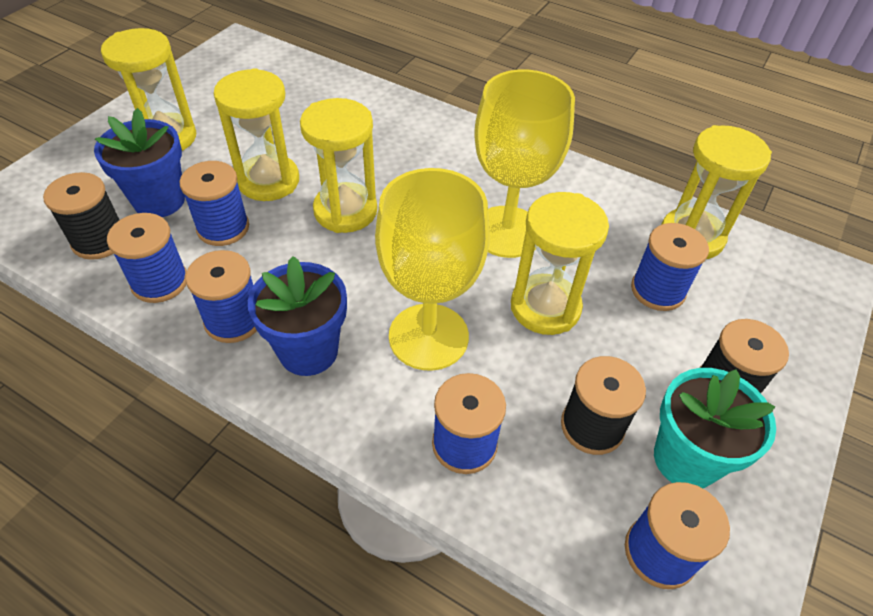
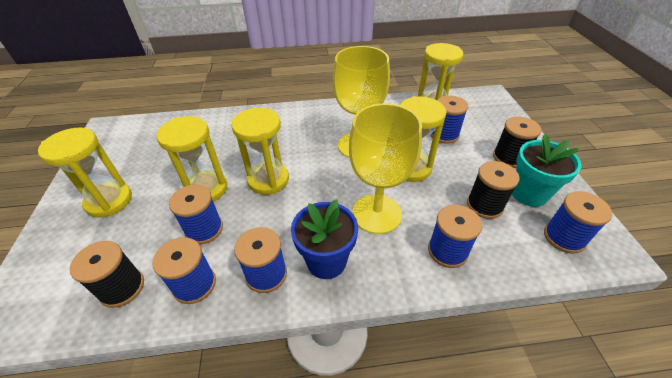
camera: 35 degrees left, 5 degrees down
(159, 201) = (143, 239): blue flower pot -> none

